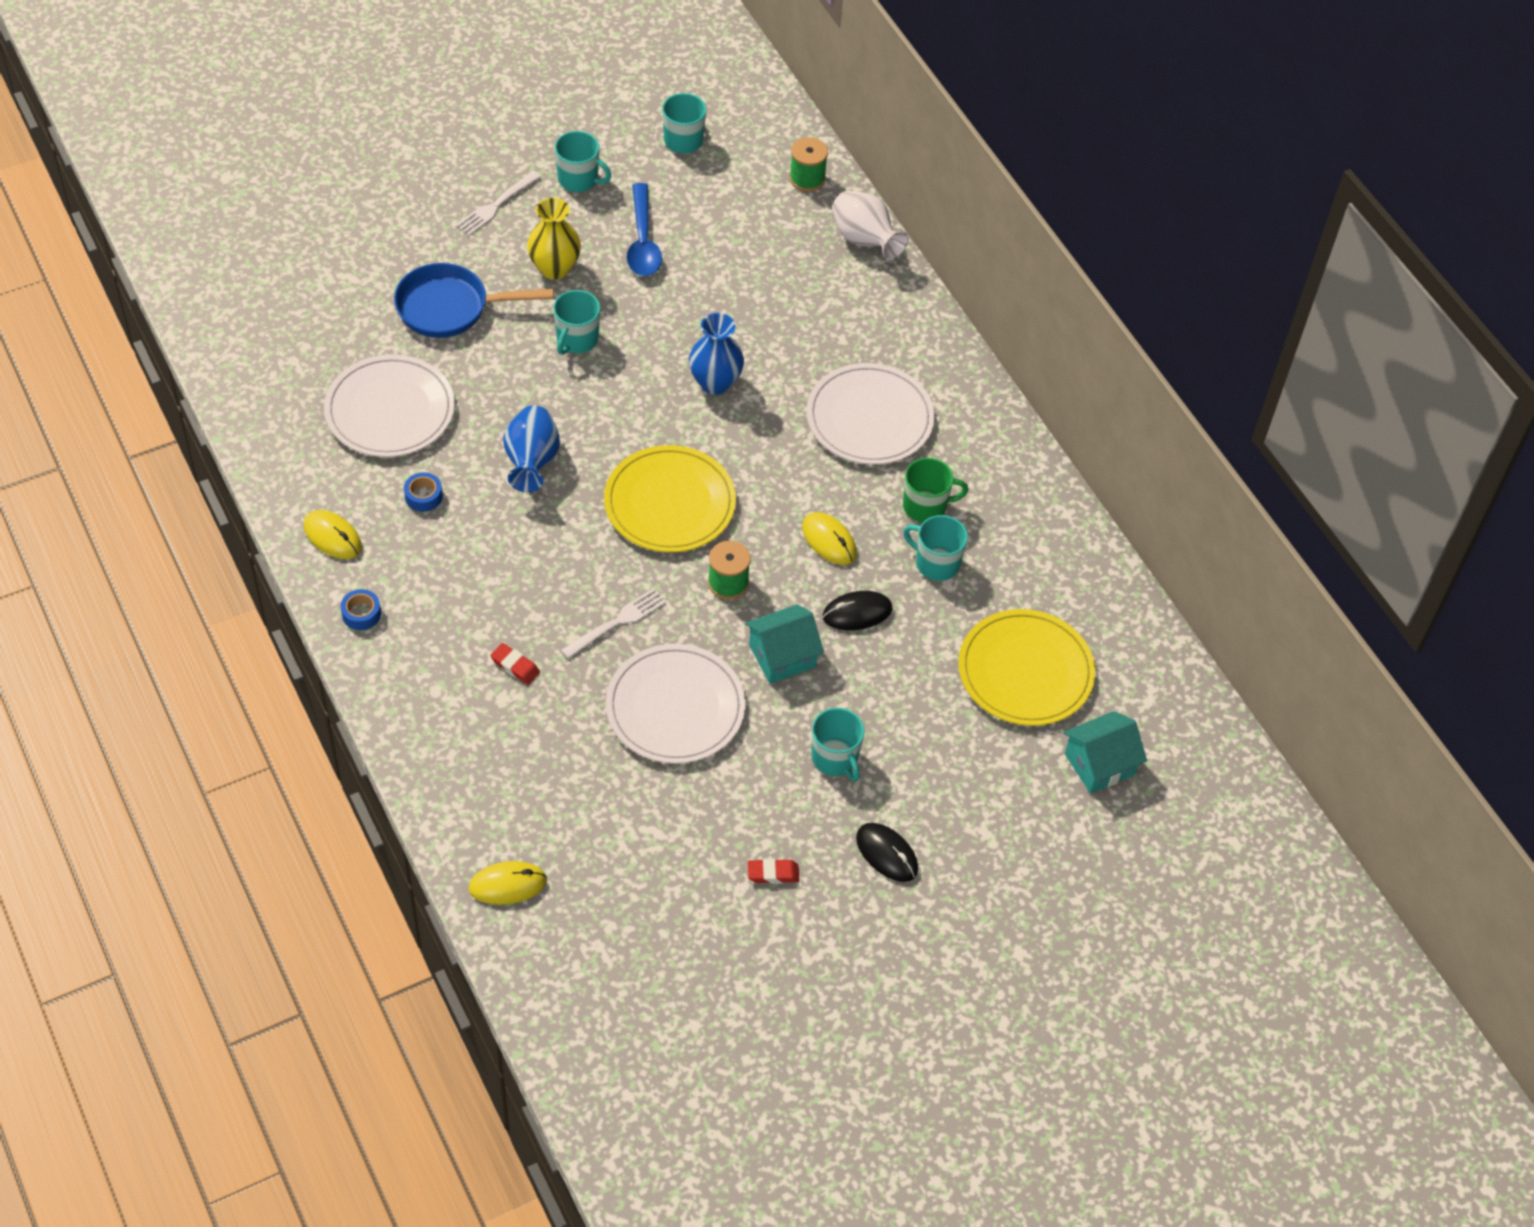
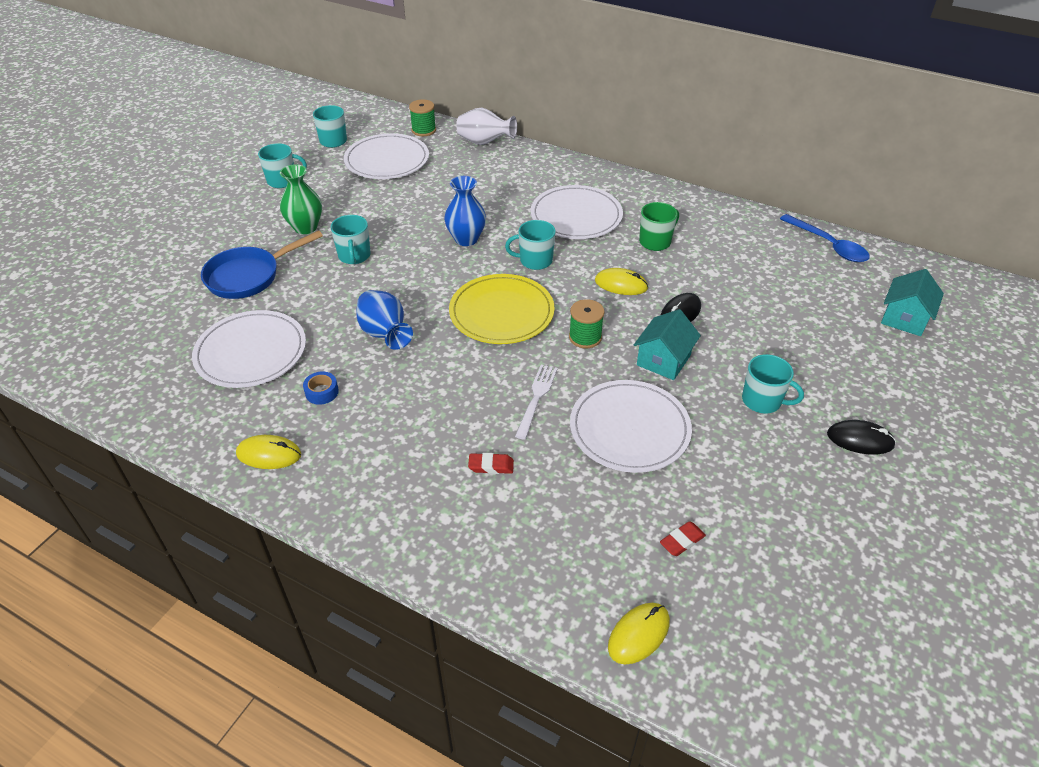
camera: 30 degrees left, 10 degrees down
(361, 614) = (337, 496): blue tape -> none
(496, 205) = (237, 213): white fork -> none
(554, 268) = (305, 227): yellow vase -> green vase
(643, 241) = (352, 193): blue spoon -> blue spoon (828, 245)
(722, 208) = (387, 160): none -> white plate
(773, 873) = (809, 498): red eraser -> red eraser (682, 541)
(936, 563) = (694, 266): turquoise mug -> turquoise mug (535, 261)
(1025, 671) = (807, 293): yellow plate -> none

